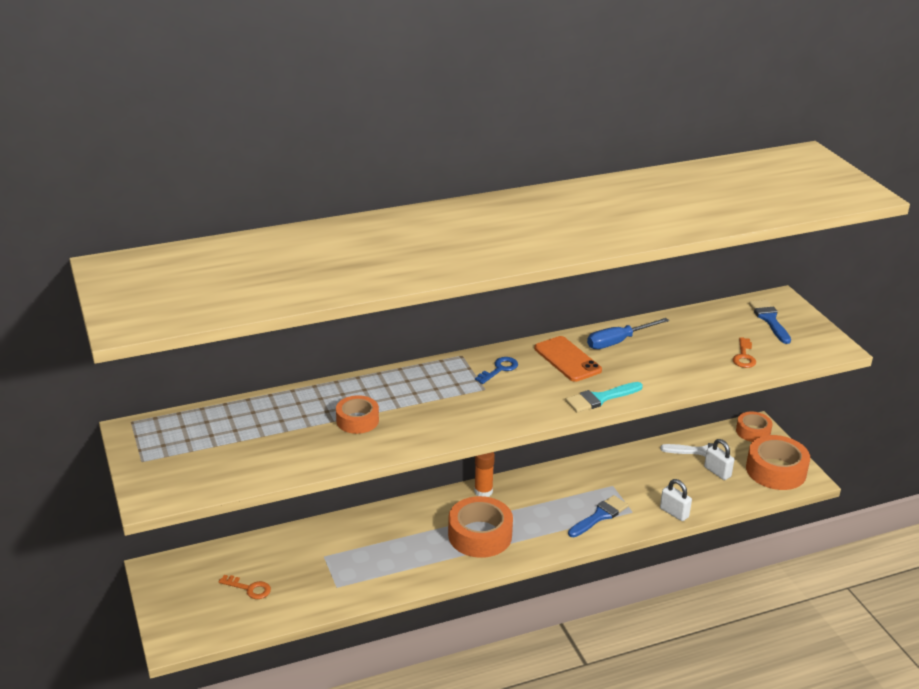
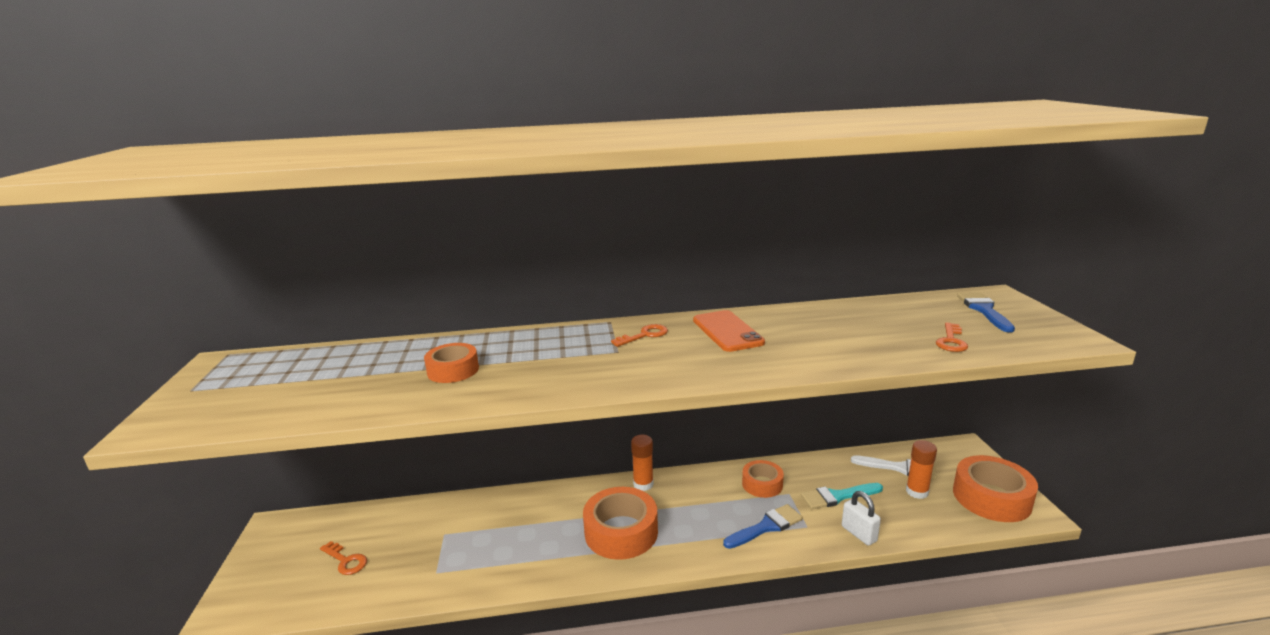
camera: 15 degrees right, 10 degrees down
(499, 369) = (644, 335): blue key -> orange key
(600, 398) = (753, 370): turquoise brush -> turquoise brush (837, 496)
(618, 342) = (793, 320): blue screwdriver -> none
(717, 472) = (917, 492): white padlock -> orange glue stick
(753, 431) = (961, 452): orange tape -> orange tape (762, 484)

